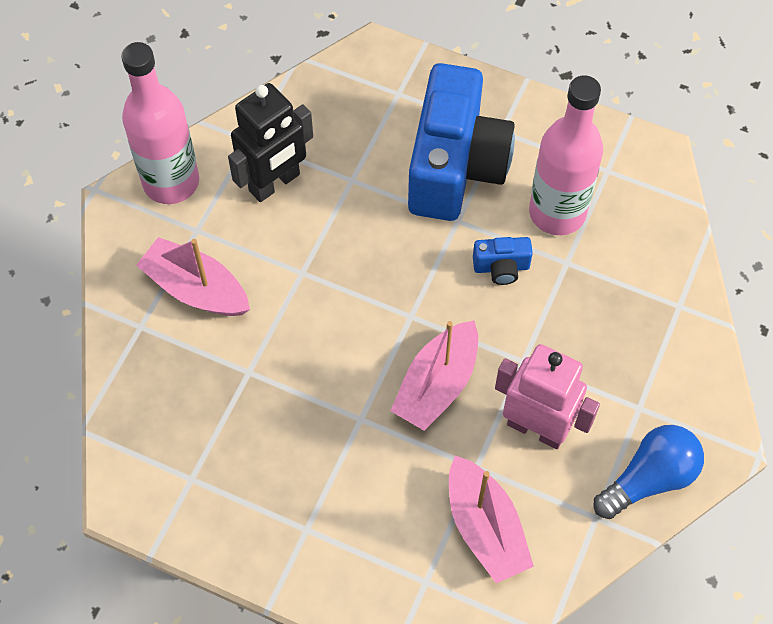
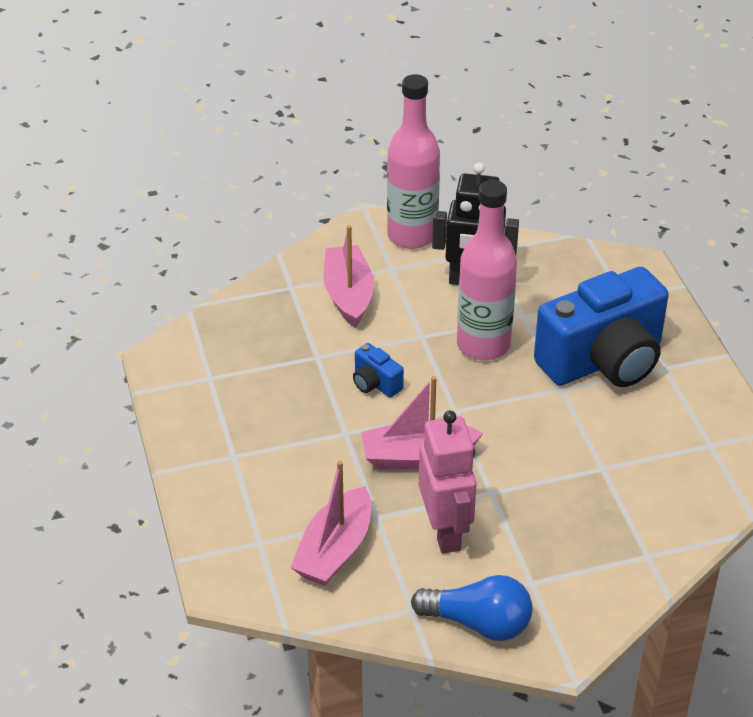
camera: 50 degrees right, 20 degrees down
(501, 267) = (552, 434): blue camera -> blue camera (375, 383)
(557, 212) = (637, 438): pink bottle -> pink bottle (483, 345)

